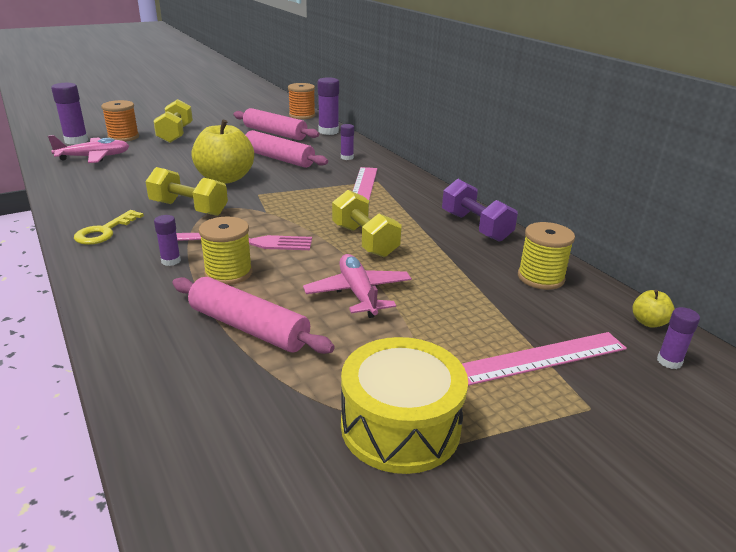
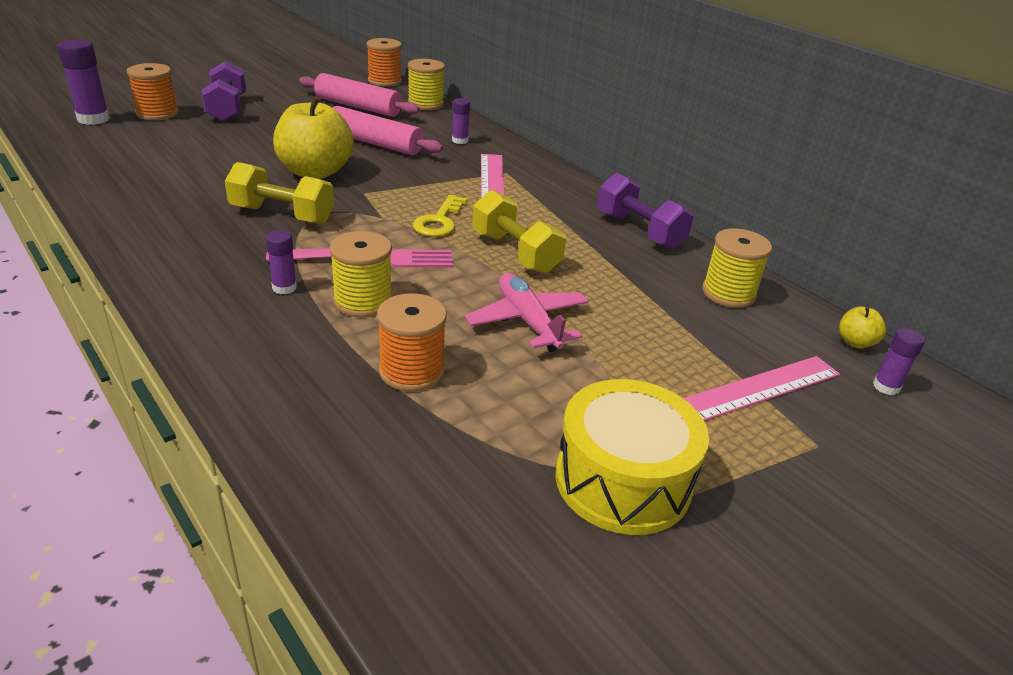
camera: 10 degrees left, 5 degrees up
(94, 157) = (127, 143): pink plane -> none
(105, 231) = (183, 250): yellow key -> yellow key (439, 221)
(175, 134) = (227, 109): yellow dumbbell -> purple dumbbell
(249, 327) = (411, 371): pink rolling pin -> orange spool
(328, 131) = (425, 104): purple glue stick -> yellow spool

